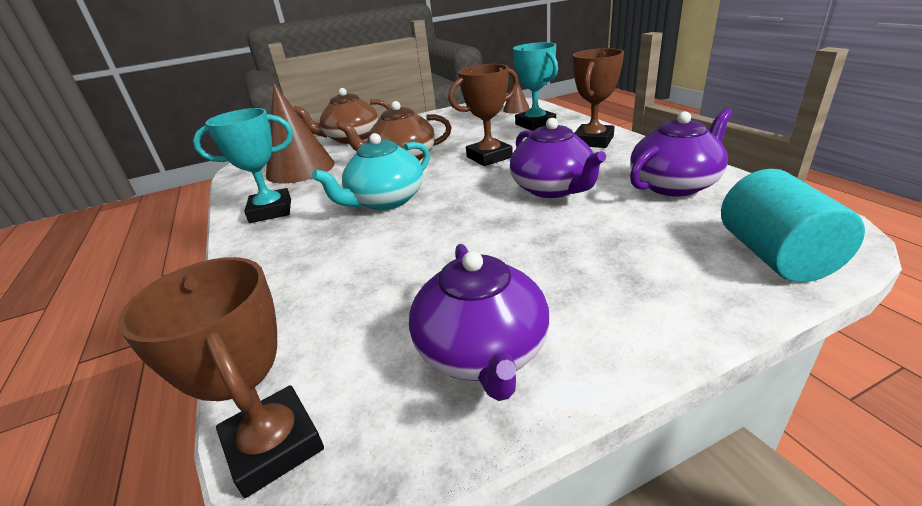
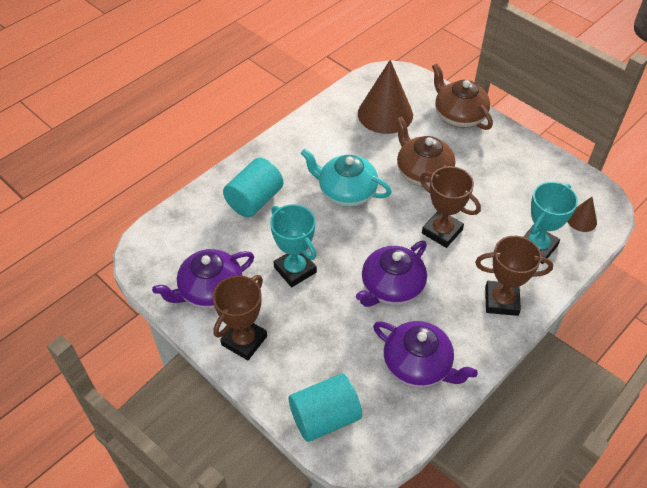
camera: 65 degrees right, 20 degrees up
(271, 211) = (316, 134): turquoise trophy -> turquoise trophy (295, 270)
(274, 445) = (146, 239): brown trophy -> brown trophy (244, 340)
(324, 273) = (254, 200): none -> turquoise cylinder

